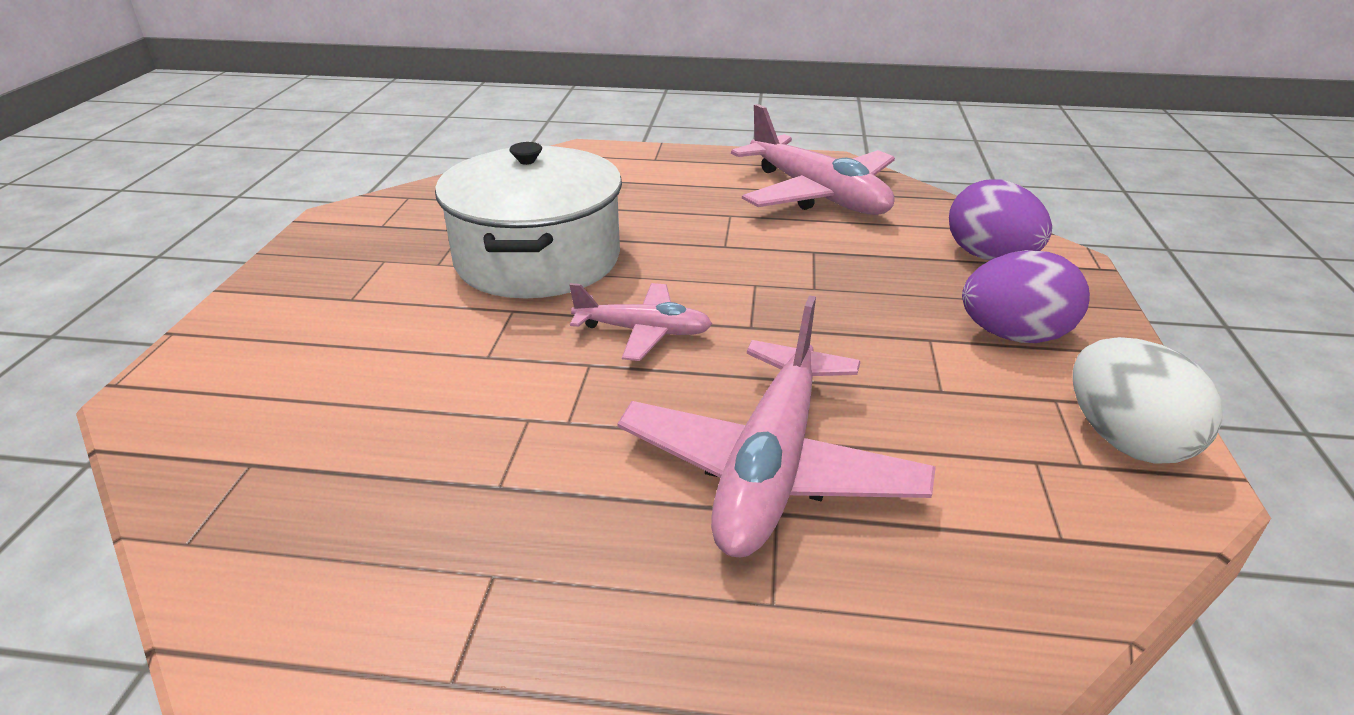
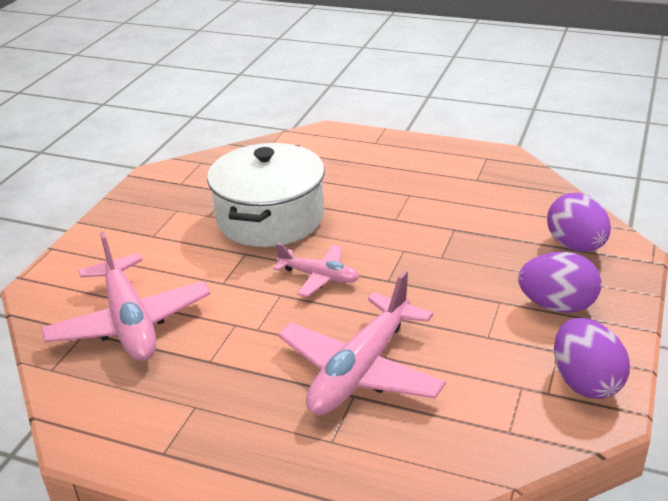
camera: 15 degrees right, 0 degrees up
(817, 195) = (478, 183): pink plane -> pink plane (130, 322)
(1125, 440) = (585, 382): white egg -> purple egg

